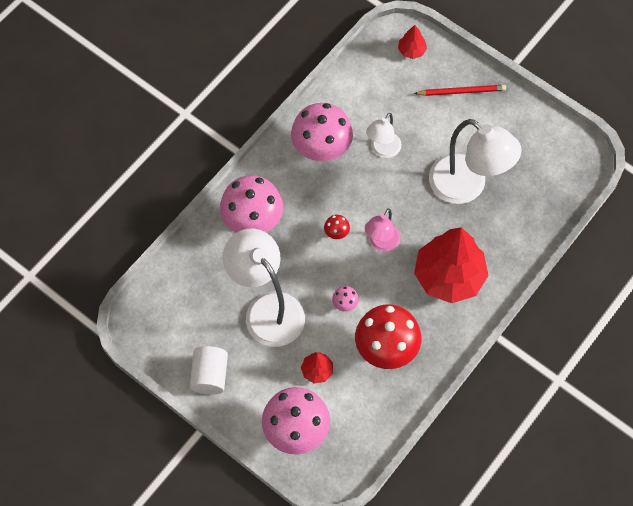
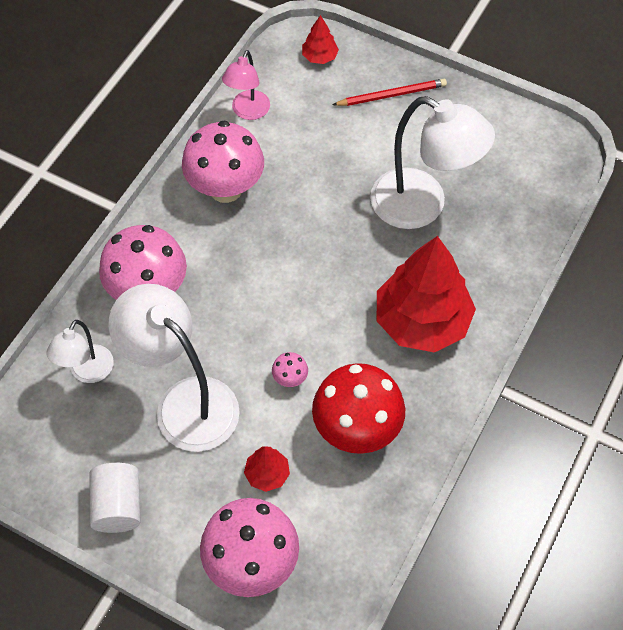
camera: 10 degrees left, 5 degrees down
(336, 233) = (263, 289): red mushroom -> none
(381, 243) = (325, 293): pink lamp -> pink lamp (248, 112)
(382, 150) = (305, 178): white lamp -> white lamp (87, 372)

